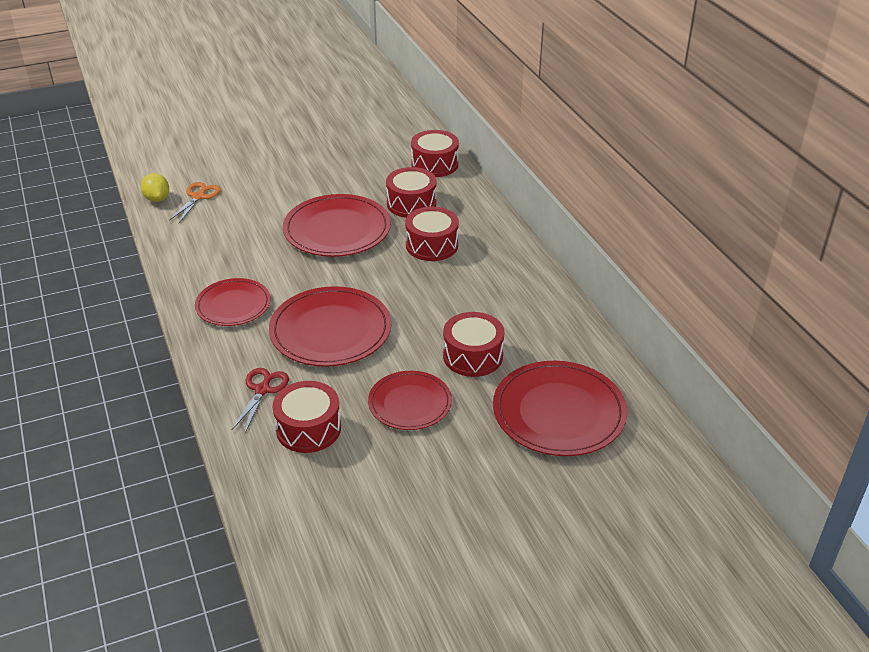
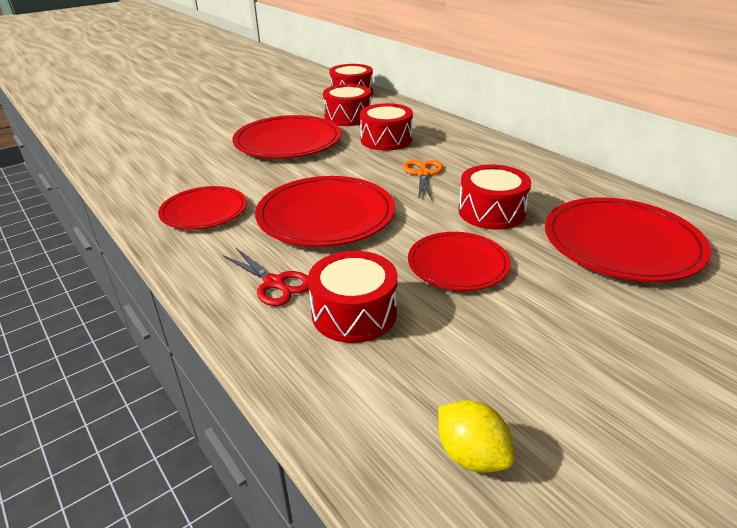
camera: 15 degrees left, 5 degrees down
(157, 199) = (90, 144): yellow lemon -> yellow lemon (471, 455)
(198, 197) = (135, 137): orange scissors -> orange scissors (423, 174)
(262, 390) = (274, 283): red scissors -> red scissors turned 135 degrees clockwise

